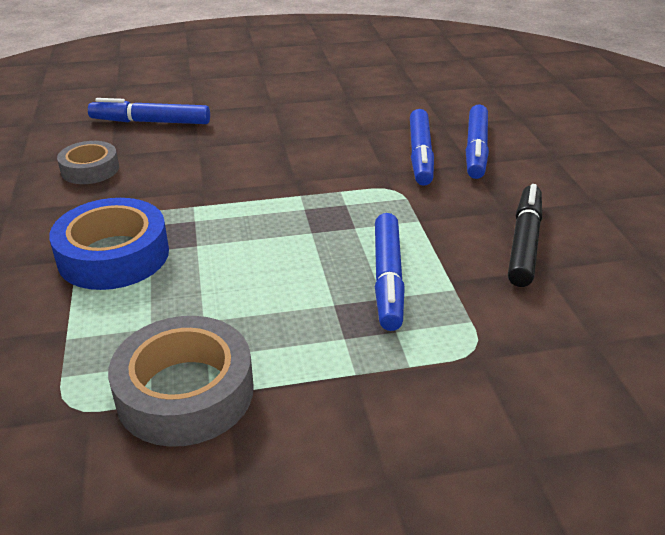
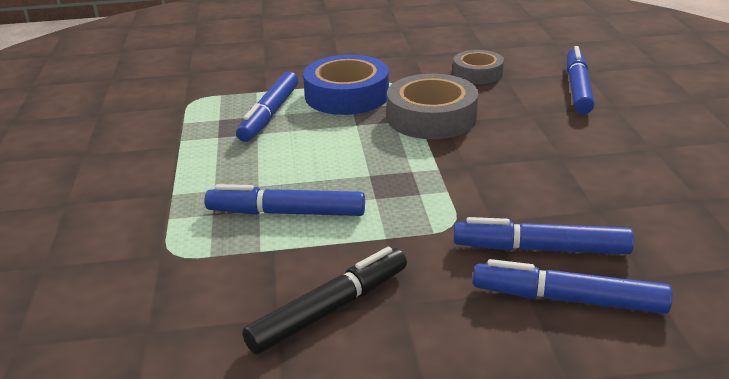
camera: 95 degrees right, 5 degrees down
(150, 316) = (269, 114): none -> blue marker
(185, 392) = (186, 132): grey tape -> grey tape (431, 117)
(525, 243) = (330, 310): black marker -> black marker turned 60 degrees counterclockwise

